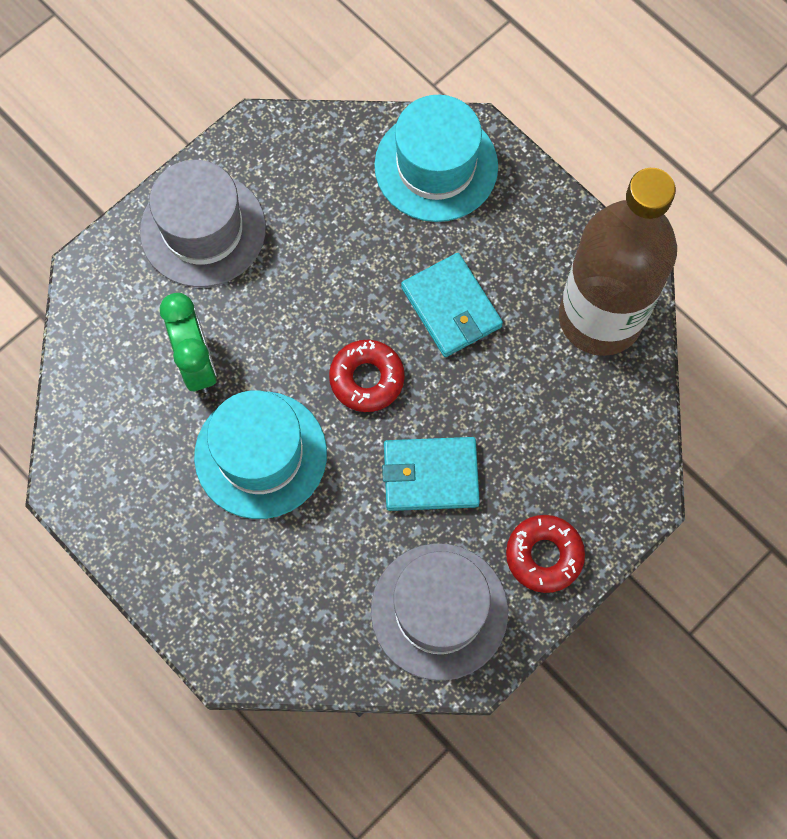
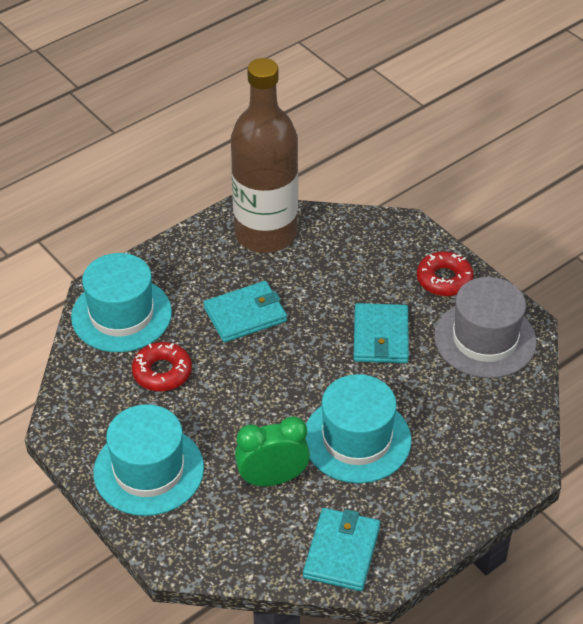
camera: 85 degrees left, 25 degrees down
(98, 447) = (341, 552): none -> turquoise wallet
(203, 229) = (148, 470): grey hat -> turquoise hat
(367, 379) = (299, 369): red donut -> red donut (162, 372)

